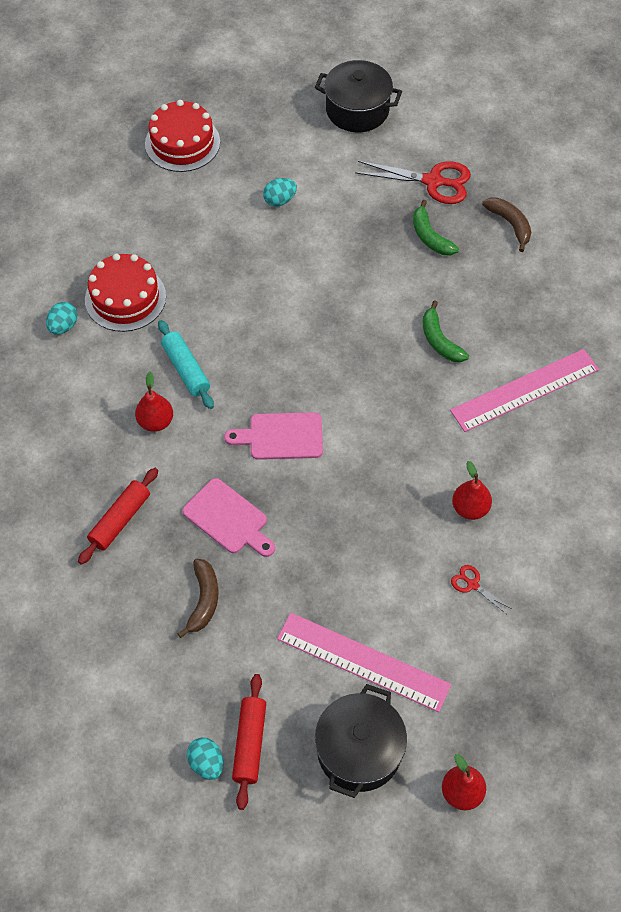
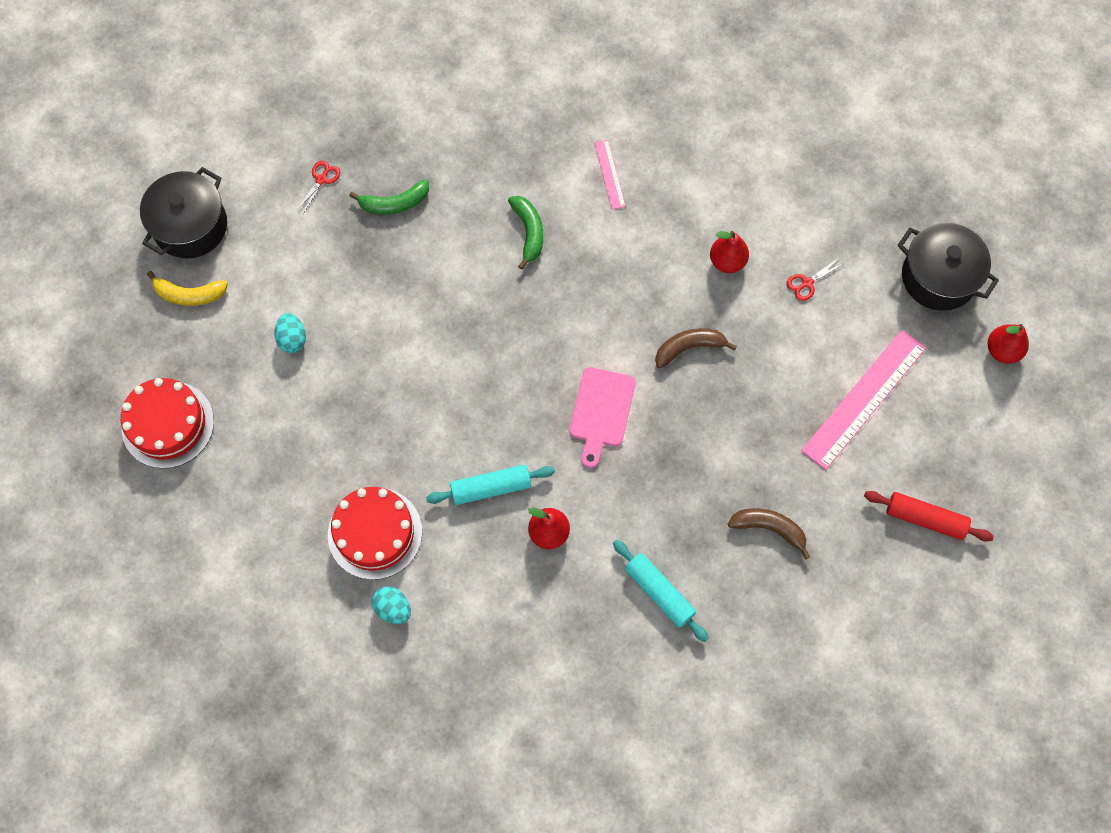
camera: 75 degrees left, 10 degrees up
(120, 520) = (659, 593): red rolling pin -> turquoise rolling pin
(206, 763) = (937, 562): turquoise egg -> none
(228, 519) = (684, 485): pink cutting board -> none
(297, 126) = (189, 294): none -> yellow banana
(359, 751) = (949, 425): black pot -> black pot (938, 277)
(433, 181) = (321, 179): red scissors -> red scissors, size x0.48
(439, 340) = (528, 232): green banana -> green banana turned 90 degrees counterclockwise
(510, 224) = (404, 124): brown banana -> brown banana (689, 348)
(525, 390) = (609, 174): pink ruler -> pink ruler, size x0.49

